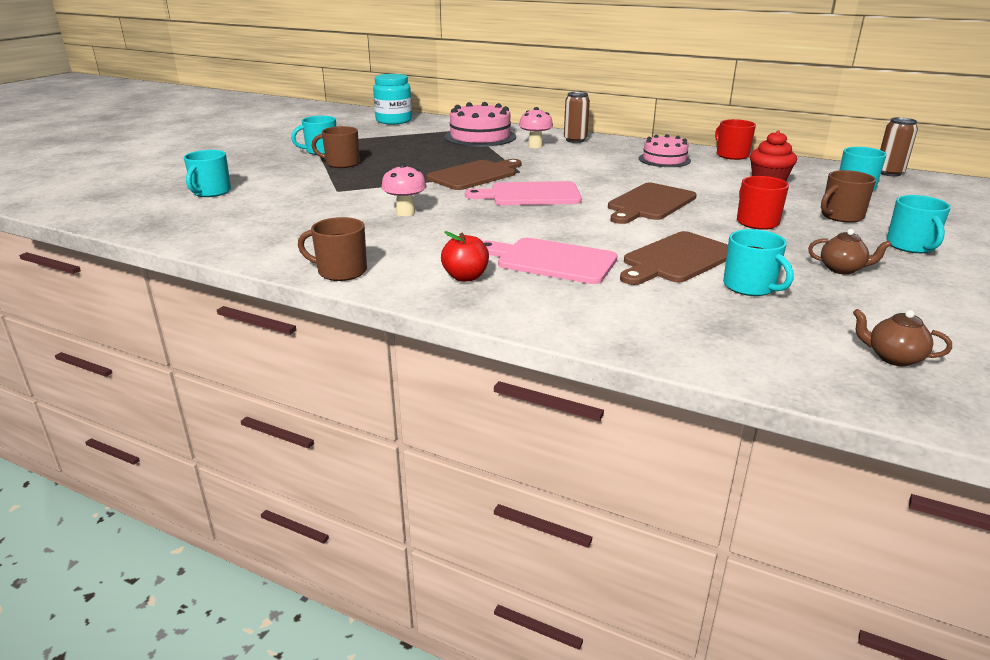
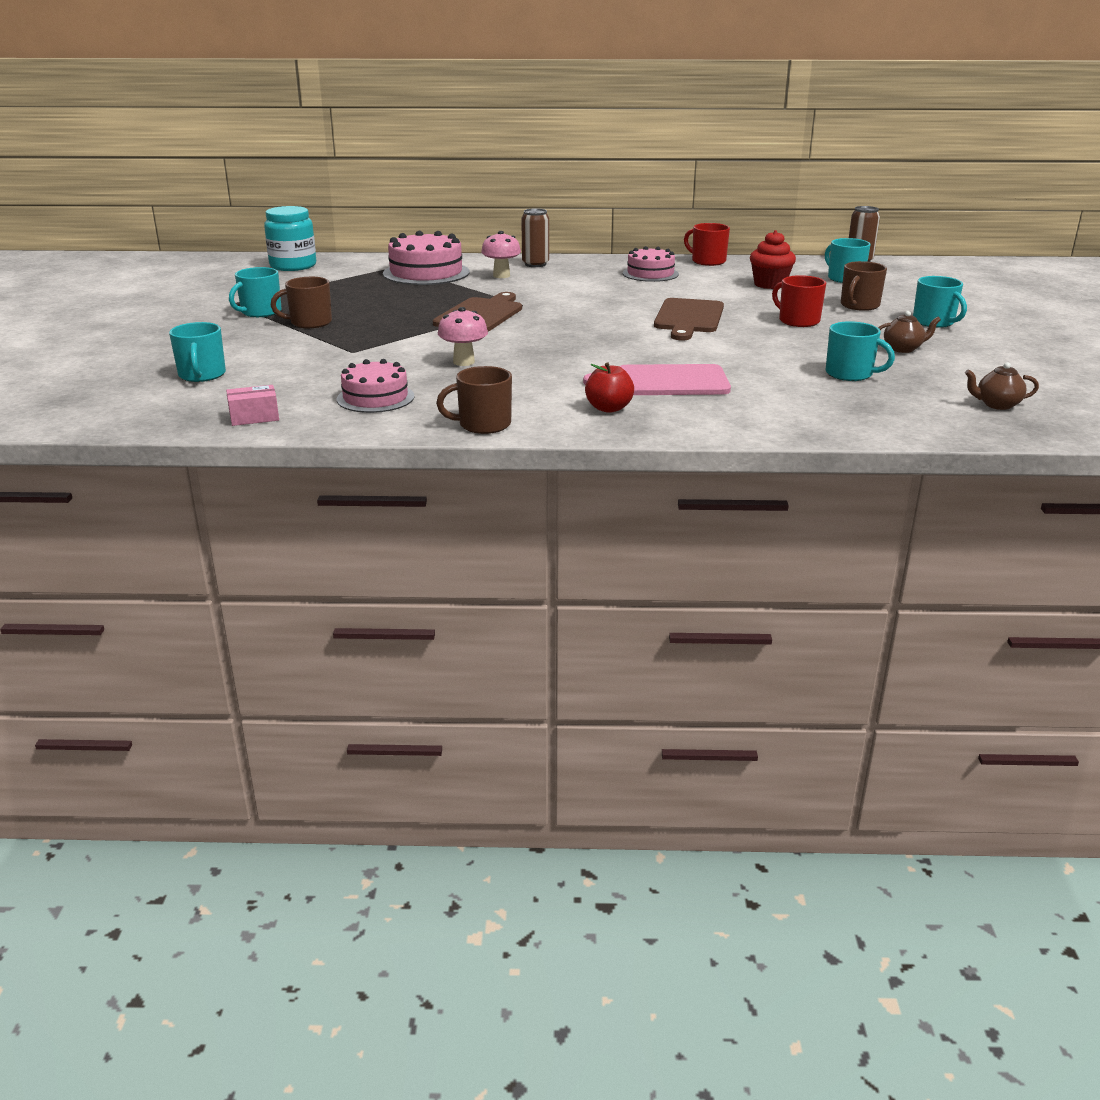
camera: 25 degrees left, 0 degrees up
(191, 231) = (254, 417): none -> pink box
(296, 231) = (375, 398): none -> pink cake
(530, 195) = (566, 326): pink cutting board -> none
(677, 259) = (769, 362): brown cutting board -> none

